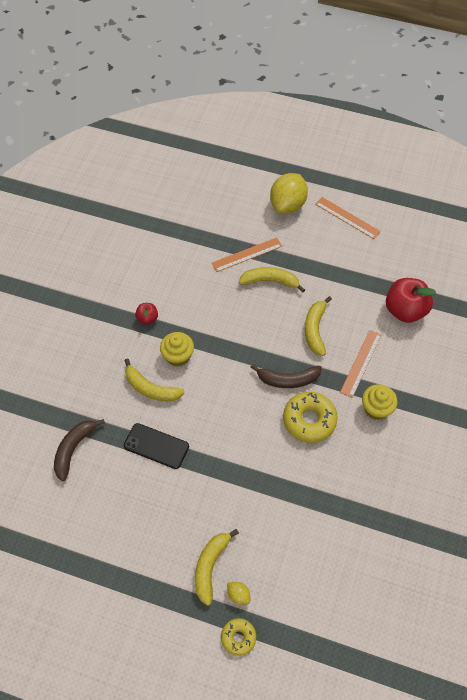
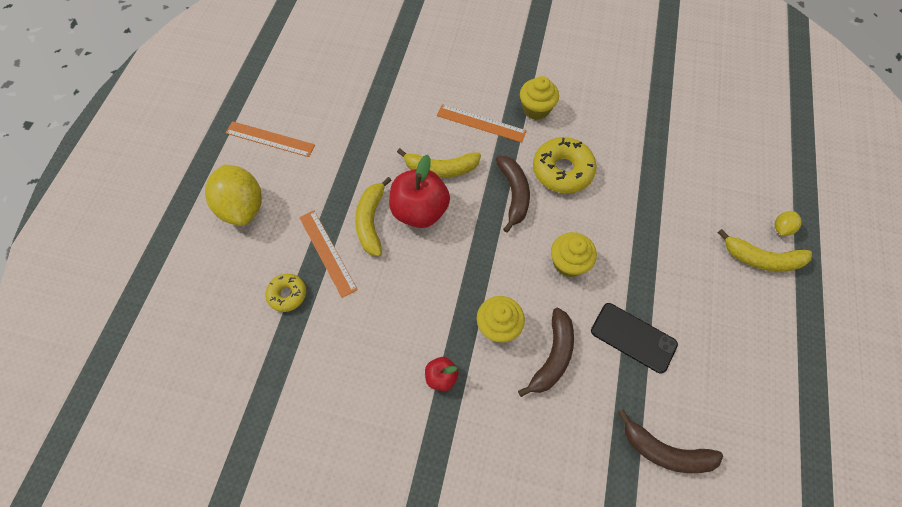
camera: 95 degrees left, 5 degrees up
(150, 388) = (552, 356): yellow banana -> brown banana
(156, 446) = (633, 337): black phone -> black phone turned 75 degrees counterclockwise
(222, 411) = (568, 263): none -> yellow cupcake
(238, 637) = (823, 225): yellow donut -> yellow donut (287, 294)
(288, 205) = (243, 207): yellow lemon -> yellow lemon turned 45 degrees clockwise
(347, 218) = (270, 139): orange ruler -> orange ruler turned 75 degrees clockwise
(405, 310) = (407, 83): red apple -> red apple (420, 211)

